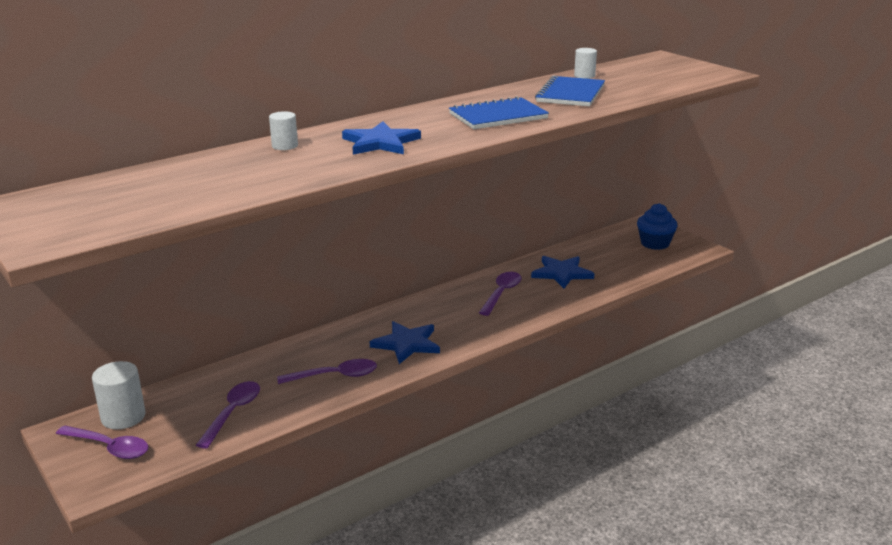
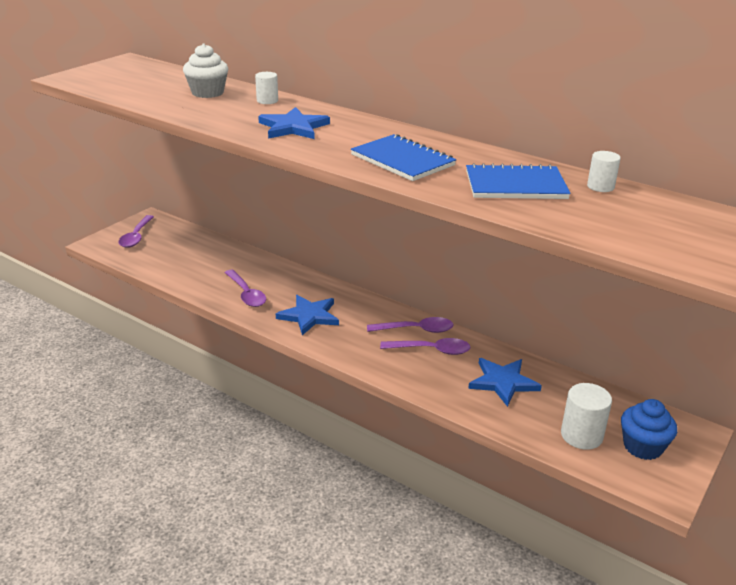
camera: 70 degrees right, 5 degrees up
(123, 417) = (170, 231): white cylinder -> white cylinder (581, 435)
(222, 169) = (207, 93): none -> white cupcake
(233, 413) = (185, 266): purple spoon -> purple spoon (416, 330)

